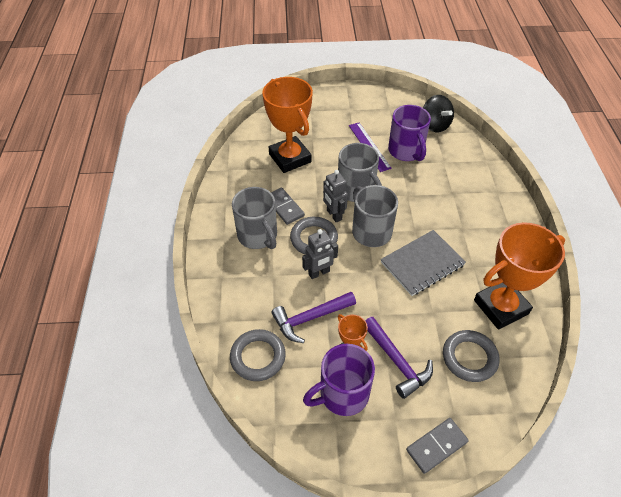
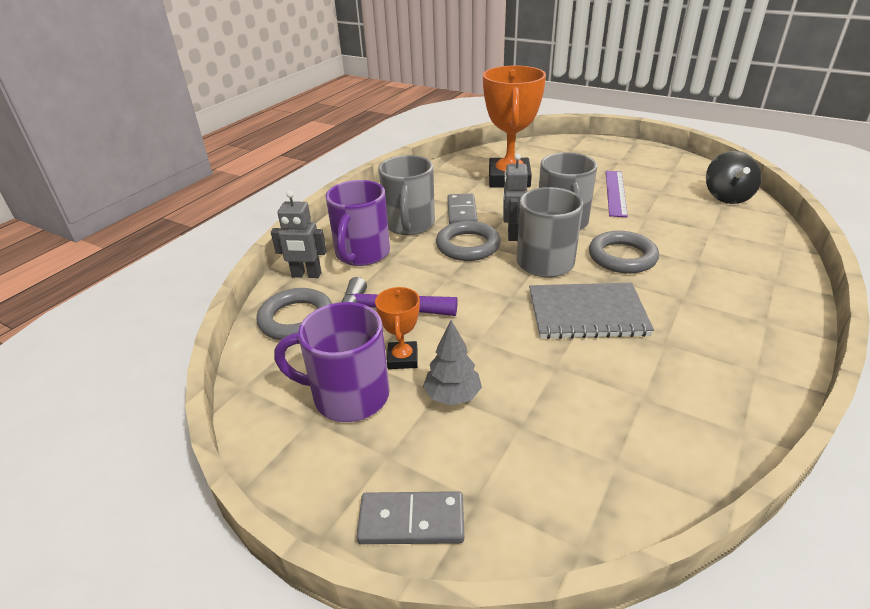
camera: 35 degrees right, 15 degrees down
(319, 273) = (443, 275): grey robot -> grey robot (306, 275)
(397, 361) = (452, 396): purple hammer -> grey tree
(406, 151) = (662, 208): purple mug -> purple mug (362, 254)
(469, 358) = (565, 441): grey ring -> grey ring (622, 257)
(500, 307) = (673, 404): orange trophy -> none

